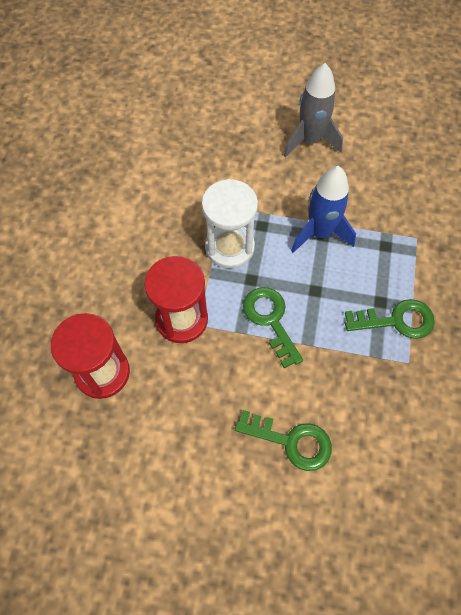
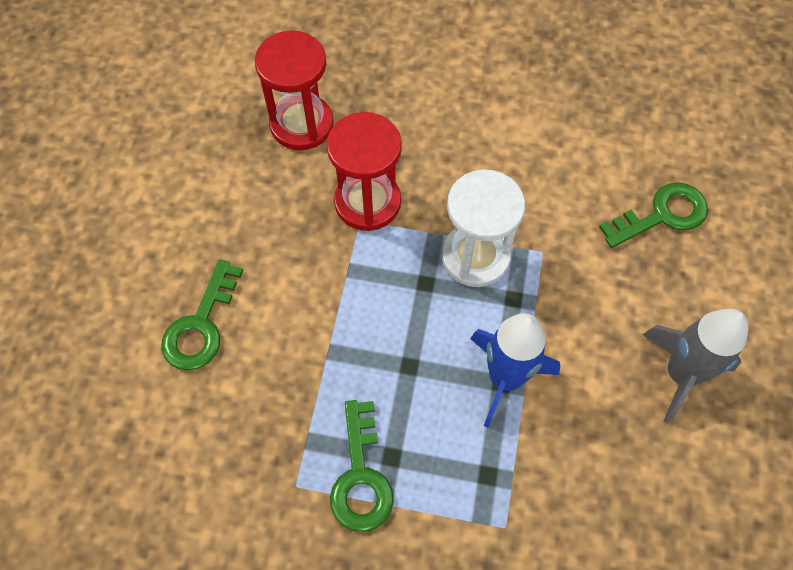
camera: 90 degrees right, 0 degrees up
(270, 320) = (365, 306): green key -> green key (662, 215)

